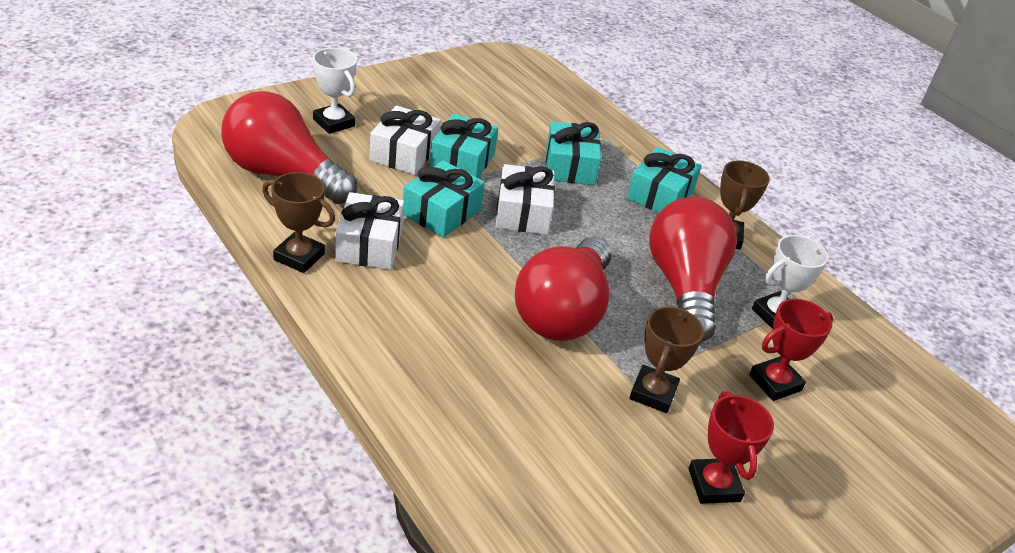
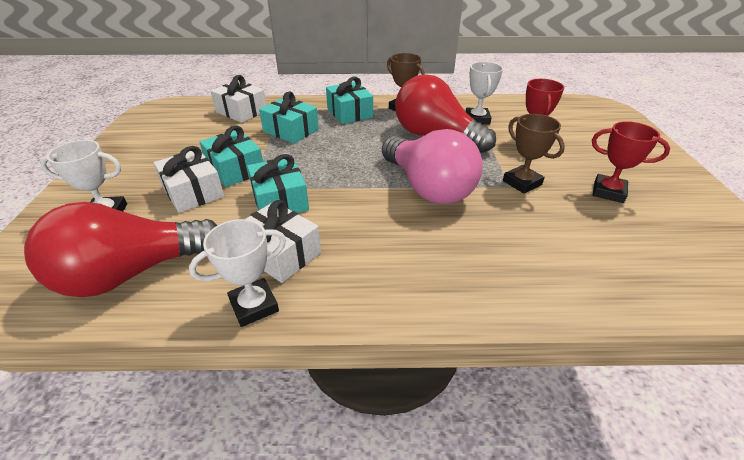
camera: 50 degrees left, 0 degrees up
(299, 257) = (254, 306): brown trophy -> white trophy
(522, 213) = (316, 165): white gift -> white gift (241, 111)
(563, 312) = (428, 187): red light bulb -> pink light bulb

